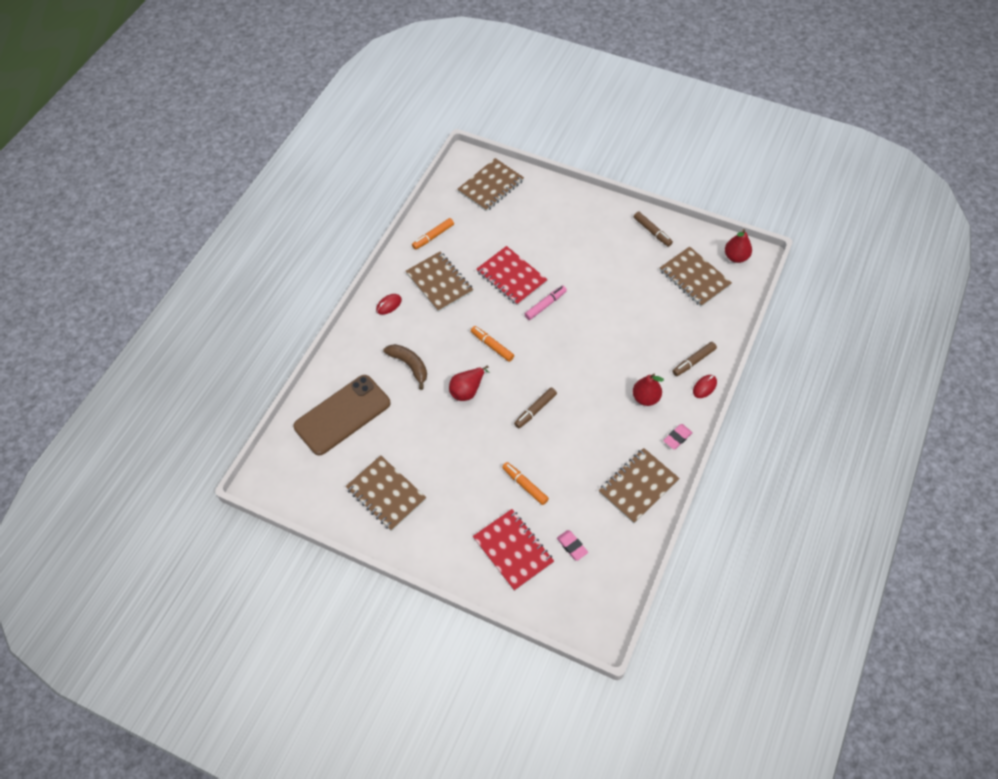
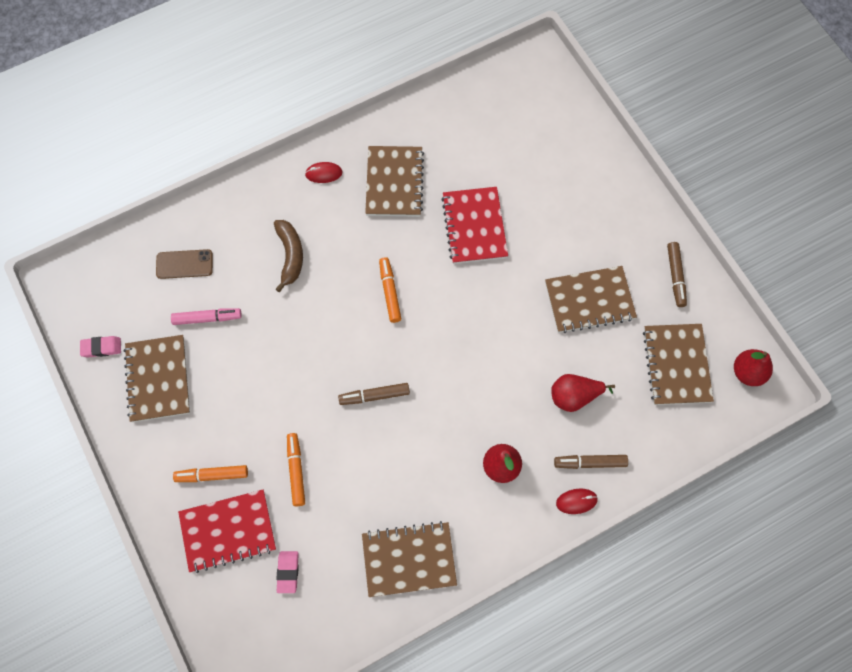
camera: 35 degrees right, 10 degrees up
(342, 415) = (184, 264): brown phone -> brown phone, size x0.49
(433, 236) = (431, 124): orange marker -> orange marker (212, 475)
(467, 390) = (325, 324): red pear -> red pear (574, 396)
(491, 186) = (540, 104): brown notebook -> brown notebook (589, 301)
(513, 550) = (228, 531): red notebook -> red notebook turned 75 degrees clockwise
(545, 305) = (483, 284): pink marker -> pink marker (207, 318)
(677, 438) = (496, 537): pink eraser -> pink eraser (101, 348)

